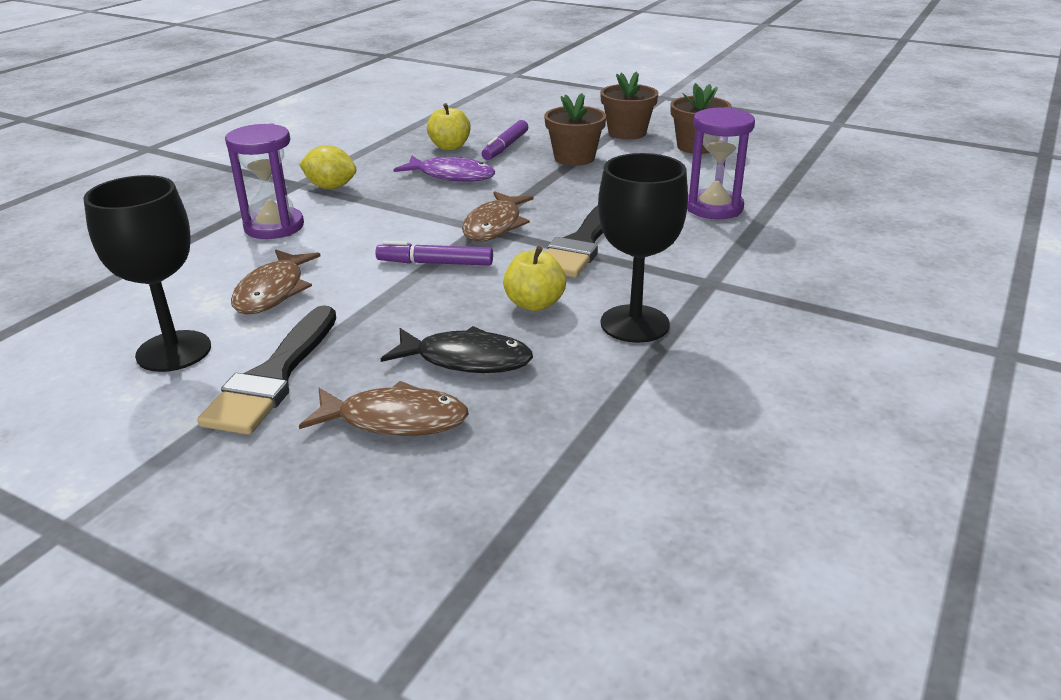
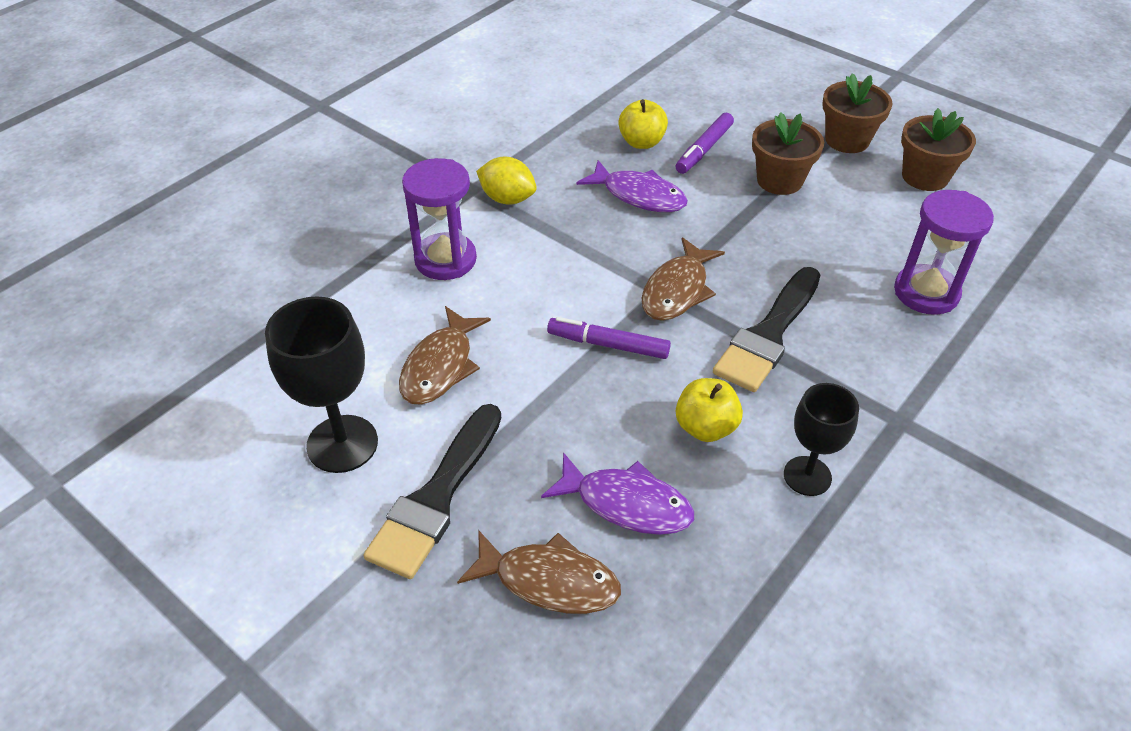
camera: 10 degrees right, 15 degrees up
(466, 359) = (626, 503): black fish -> purple fish
(634, 324) = (807, 476): black goblet -> black goblet, size x0.66

